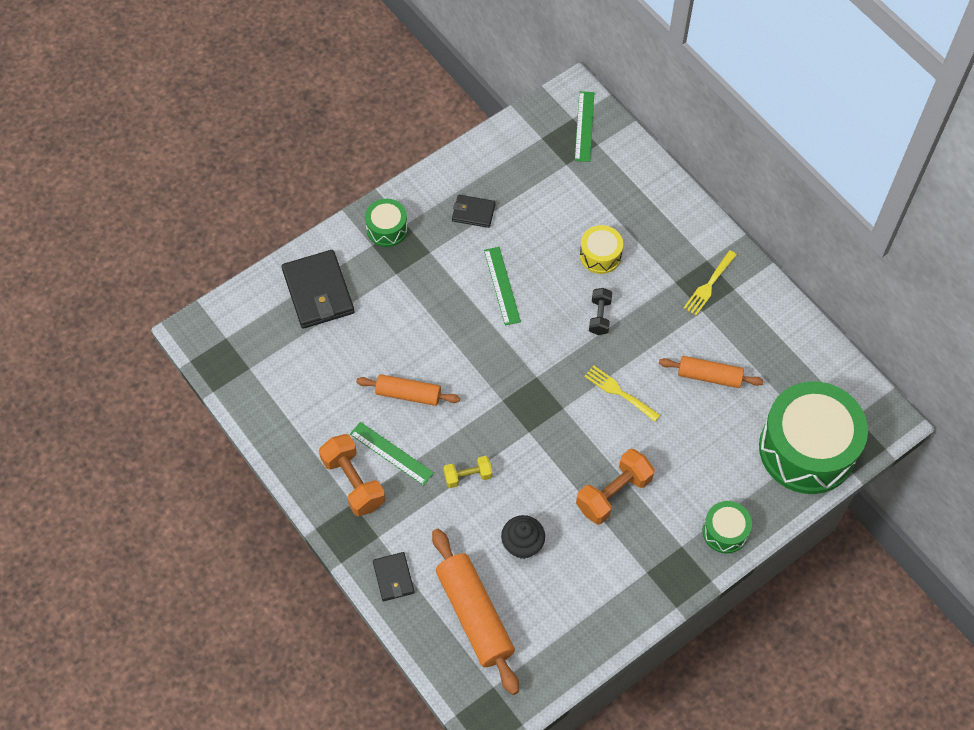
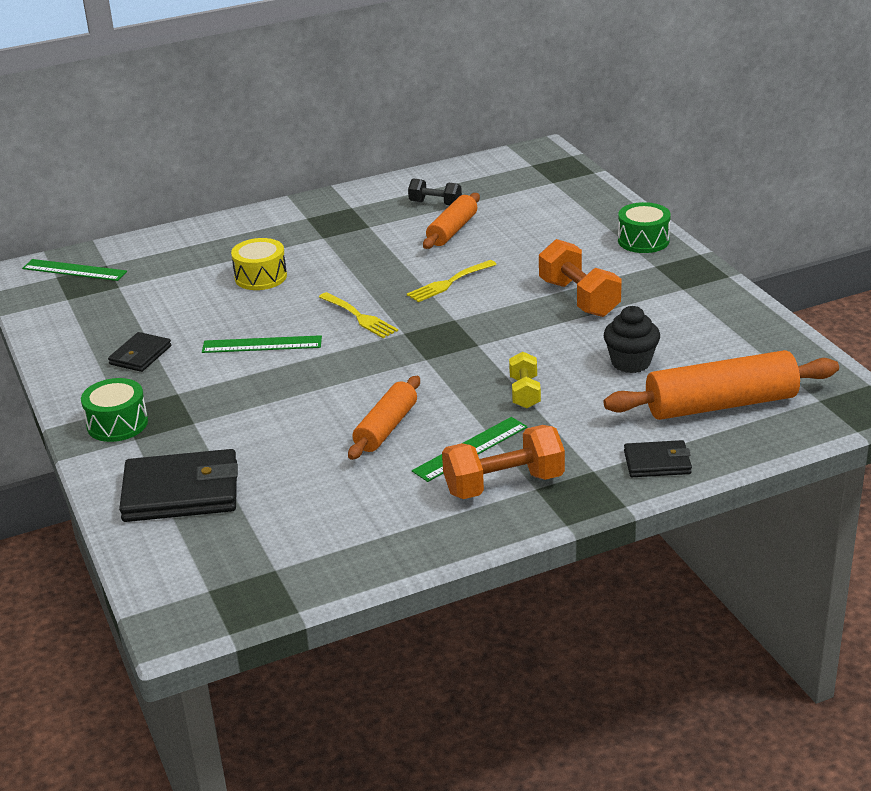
camera: 75 degrees left, 30 degrees down
(599, 316) = (342, 285): black dumbbell -> black dumbbell (435, 204)
(709, 285) = (339, 219): yellow fork -> yellow fork (360, 317)
(807, 449) = (559, 190): green drum -> none

